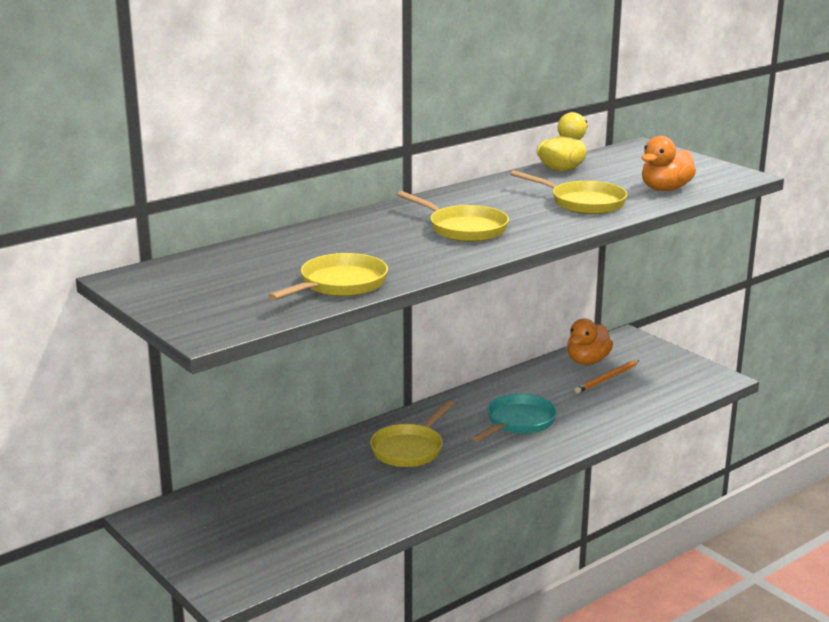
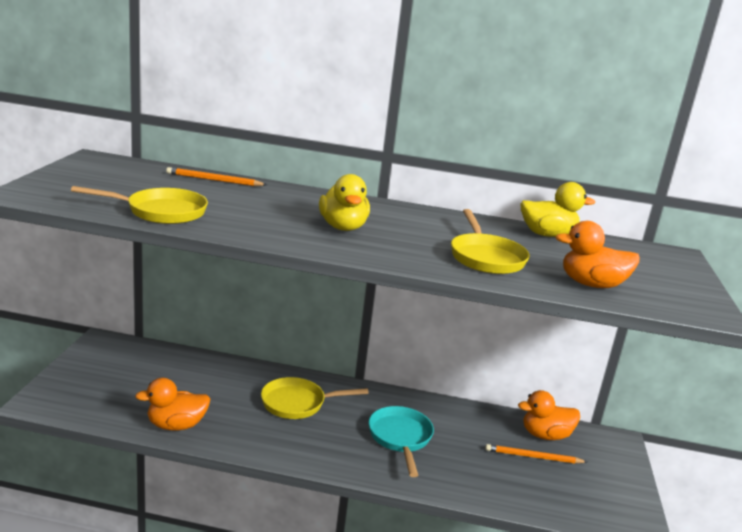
camera: 45 degrees right, 0 degrees up
(275, 244) = (214, 180): none -> orange pencil
(368, 522) = (176, 425): none -> orange duck
(464, 229) = (343, 227): yellow pan -> yellow duck
(518, 422) = (400, 438): turquoise pan -> turquoise pan turned 90 degrees counterclockwise

